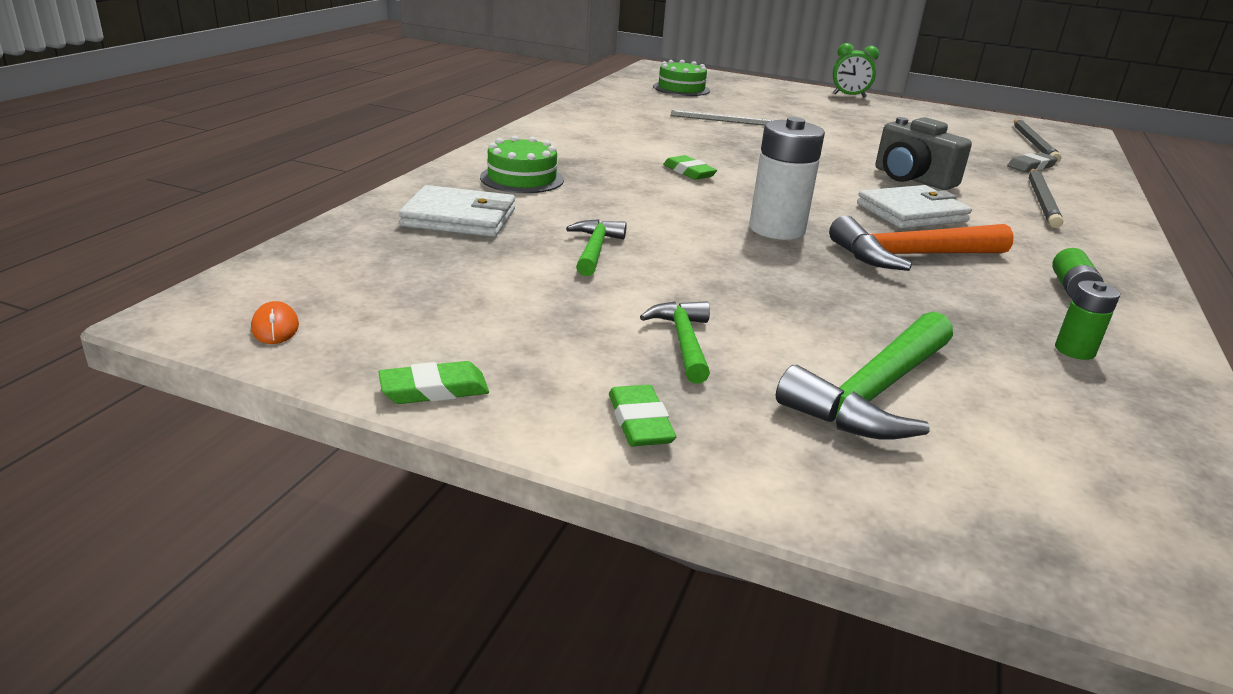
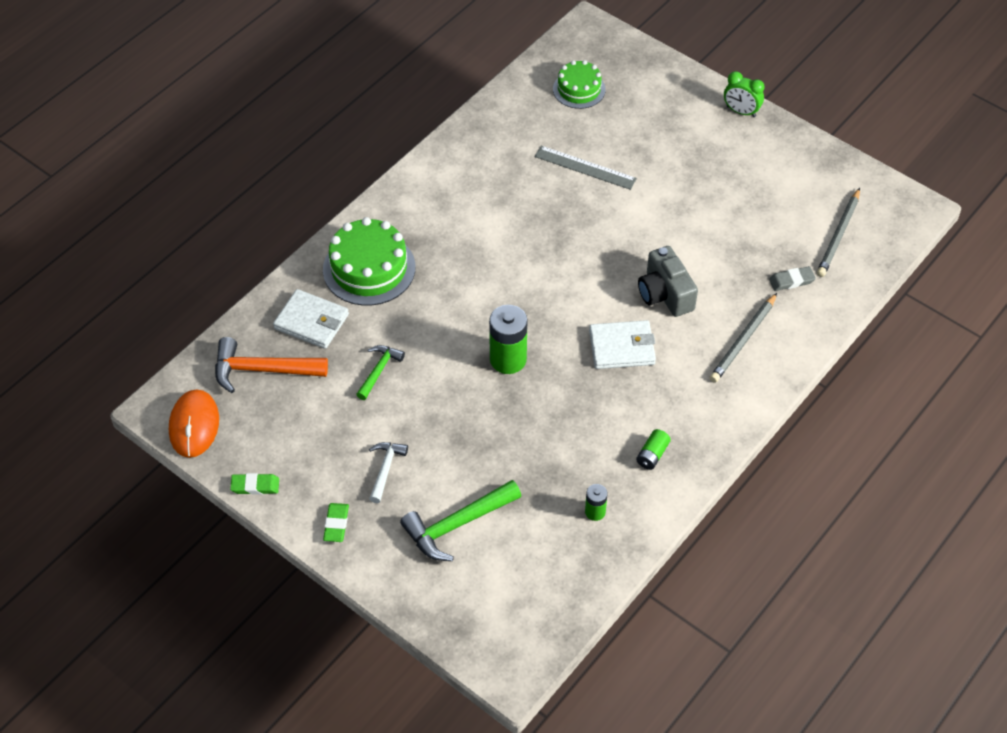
camera: 20 degrees right, 25 degrees up
(275, 327) = (194, 425): orange mouse -> orange mouse, size x2.29
(522, 178) = (369, 268): green cake -> green cake, size x1.62
(683, 342) = (385, 469): green hammer -> white hammer
(689, 172) = (493, 268): green eraser -> none
(777, 229) = (508, 359): white battery -> green battery
(911, 256) = (576, 404): orange hammer -> orange hammer (262, 370)

